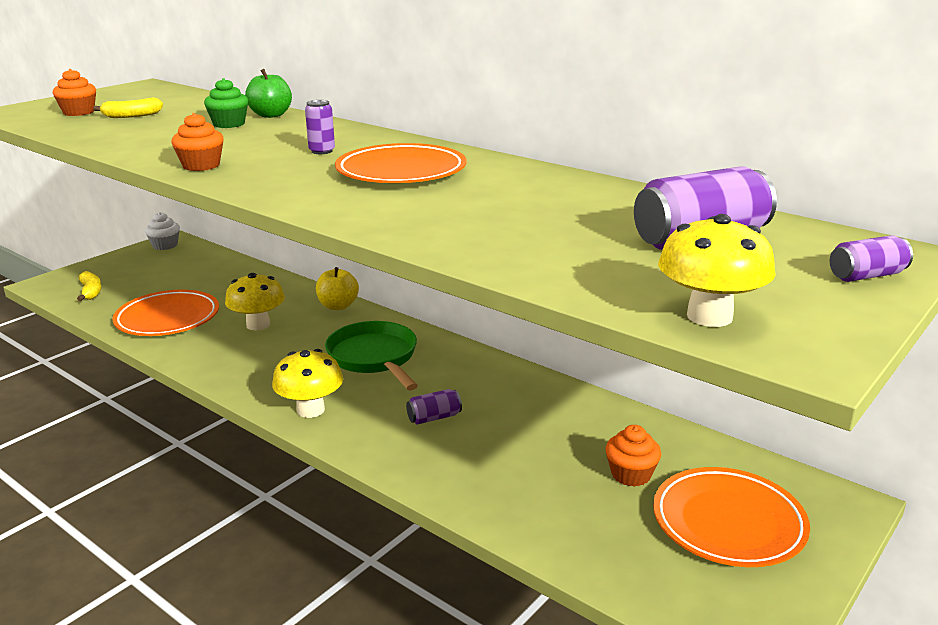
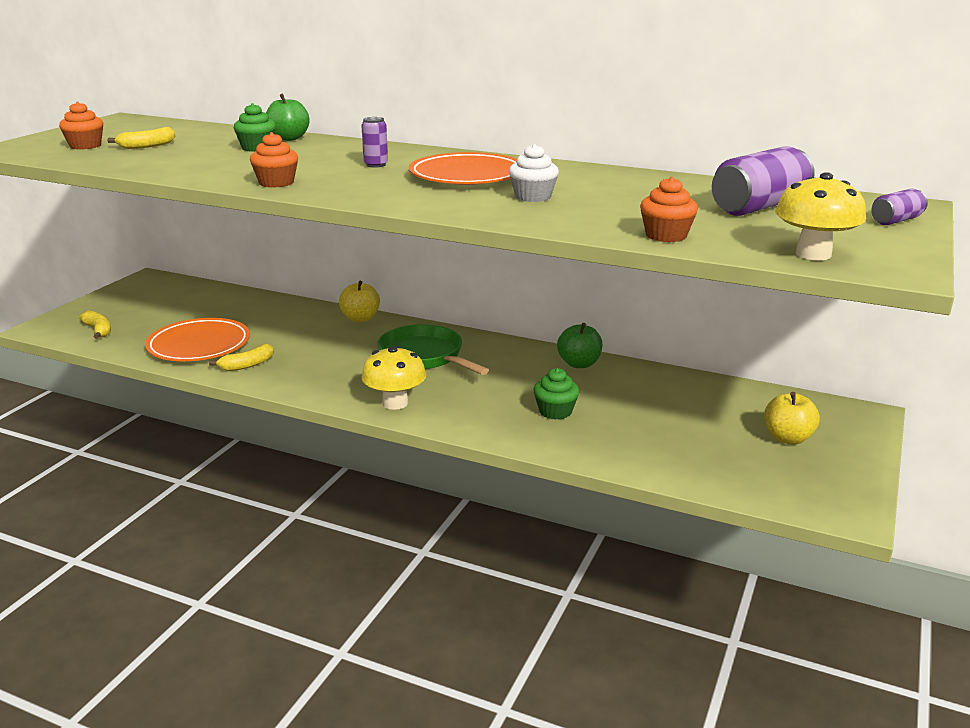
camera: 15 degrees left, 0 degrees up
(165, 245) = (145, 283): white cupcake -> white cupcake (533, 197)
(197, 346) = (247, 365): none -> yellow banana
(258, 325) = (294, 341): yellow mushroom -> none
(434, 417) = (509, 396): purple can -> none
(472, 444) = (555, 411): none -> green cupcake
(533, 388) = (579, 364): none -> green apple
(631, 474) = (696, 416): orange cupcake -> orange cupcake (666, 236)
(728, 522) = (788, 438): orange plate -> yellow apple

